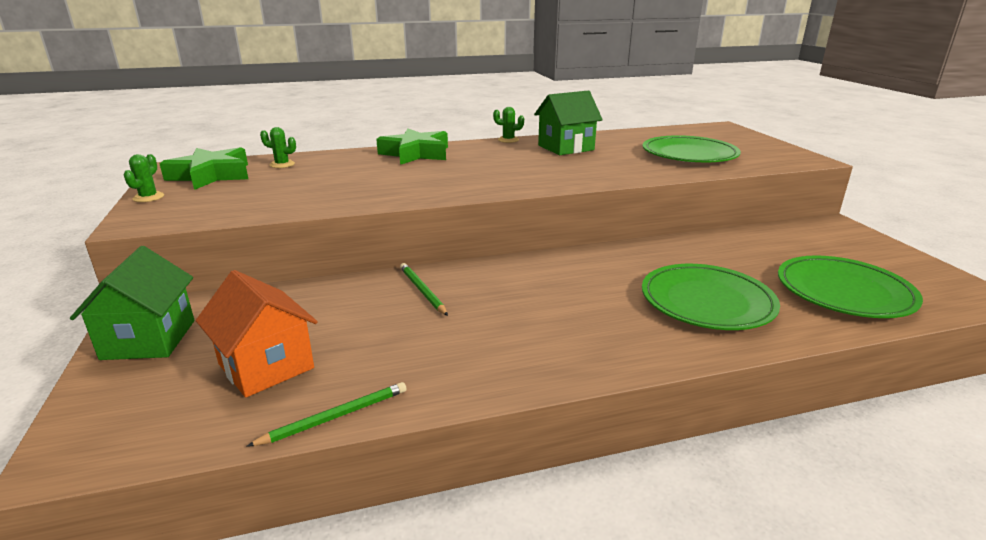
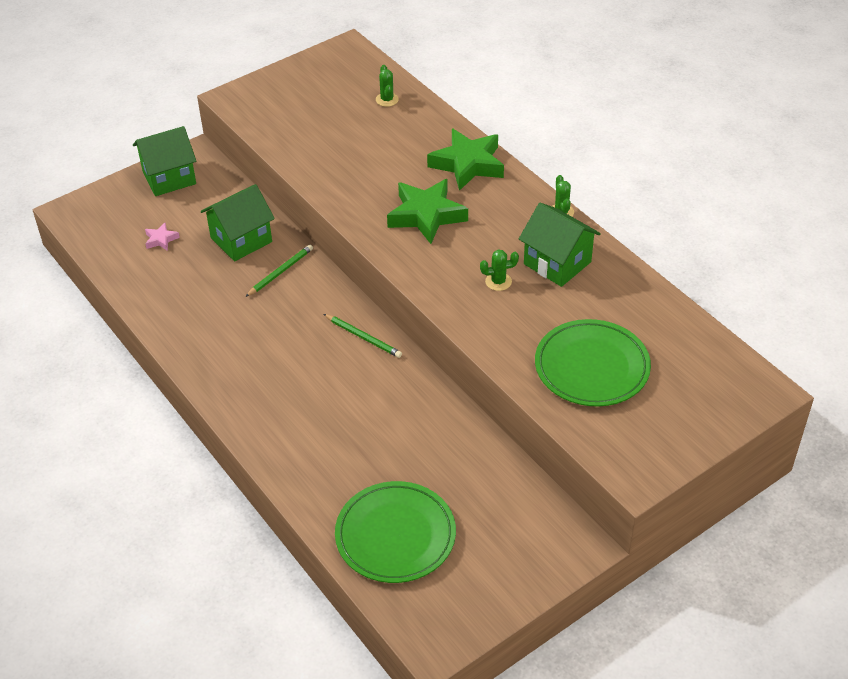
camera: 70 degrees right, 20 degrees up
(148, 197) = (277, 75): green cactus -> green cactus (498, 281)
(211, 175) = (338, 77): green star -> green star (426, 215)
(266, 366) = (161, 239): orange house -> pink star
(335, 417) = (126, 288): green pencil -> green pencil (363, 337)
(341, 306) = (241, 240): none -> green house
(707, 302) = (334, 440): green plate -> none

